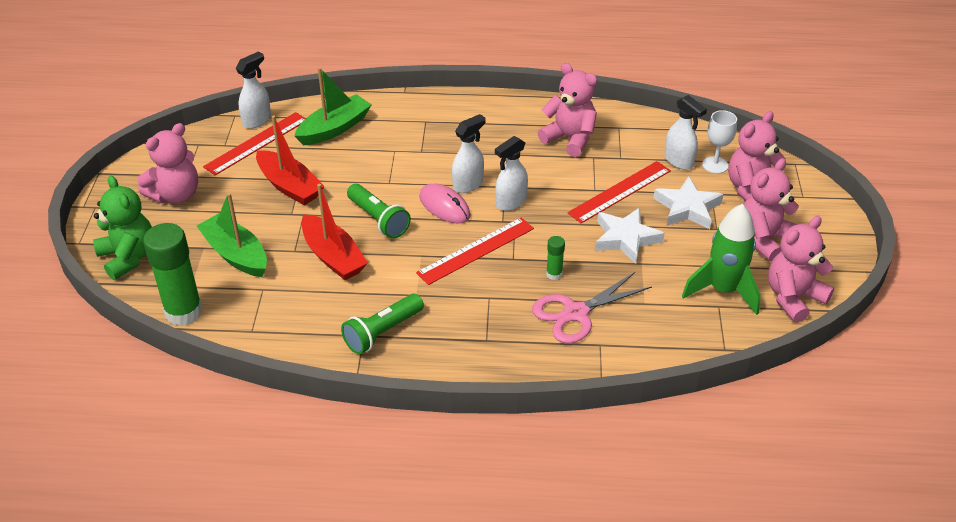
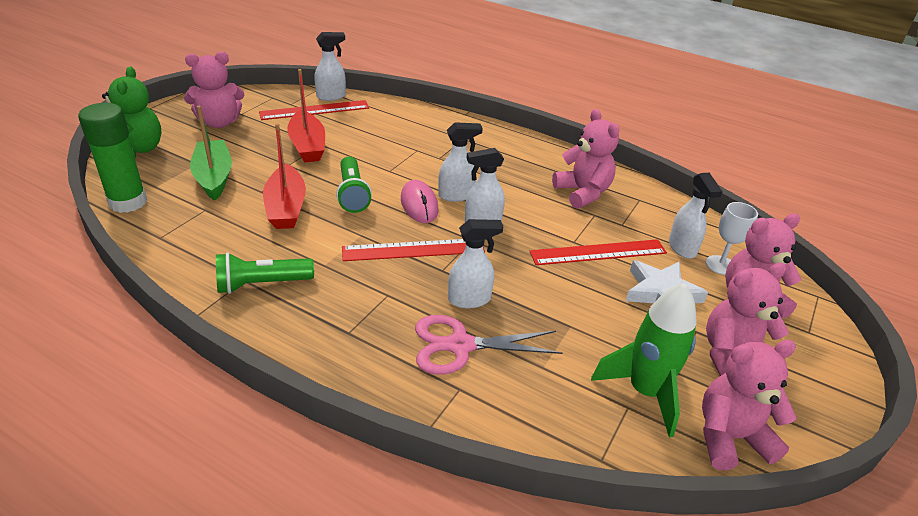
camera: 25 degrees right, 5 degrees down
(334, 128) = (384, 120): green boat -> none
(554, 274) = (470, 299): green glue stick -> white spray bottle
(625, 238) = (571, 296): white star -> none

